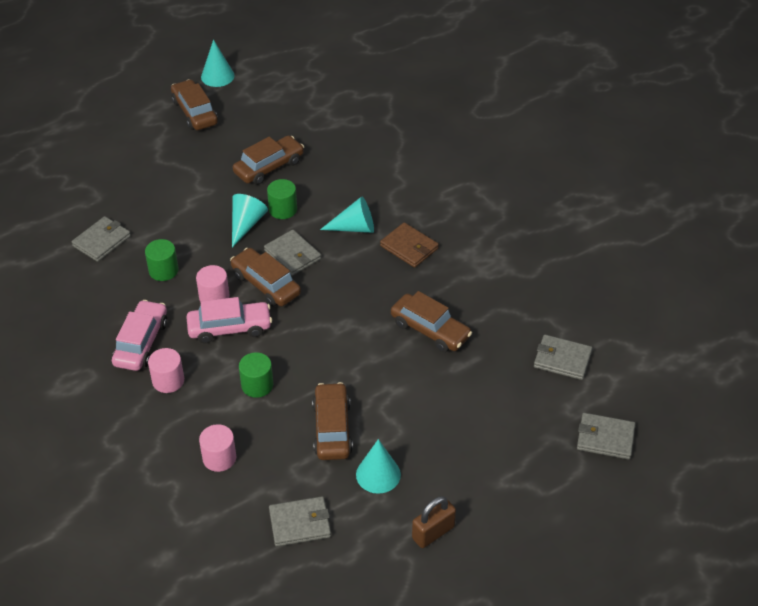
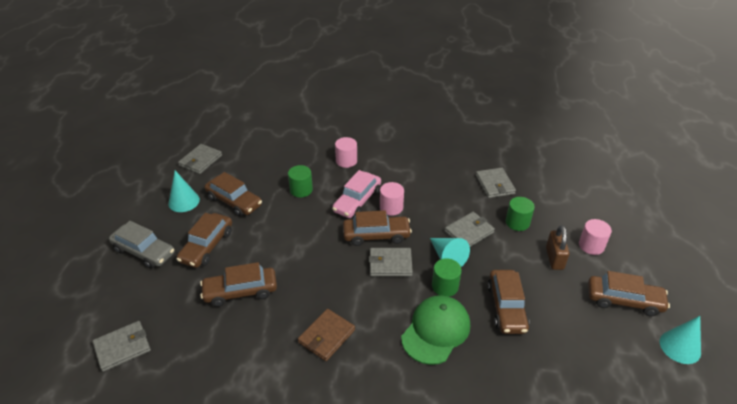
camera: 130 degrees right, 5 degrees down
(141, 343) = (386, 164): pink car -> none
(163, 270) = (439, 197): green cylinder -> green cylinder (517, 222)
(219, 458) = (273, 154): pink cylinder -> pink cylinder (591, 245)
(335, 192) = (436, 331): none -> green cap
(354, 227) = (383, 316): turquoise cone -> none
(409, 247) = (326, 336): brown wallet -> brown wallet turned 45 degrees counterclockwise
(411, 397) = (207, 246): none -> brown car
(433, 532) = (126, 200): brown padlock -> brown padlock (554, 258)
(471, 441) = (144, 251): none -> grey car
(605, 438) = (49, 318): grey wallet -> grey wallet (469, 232)

